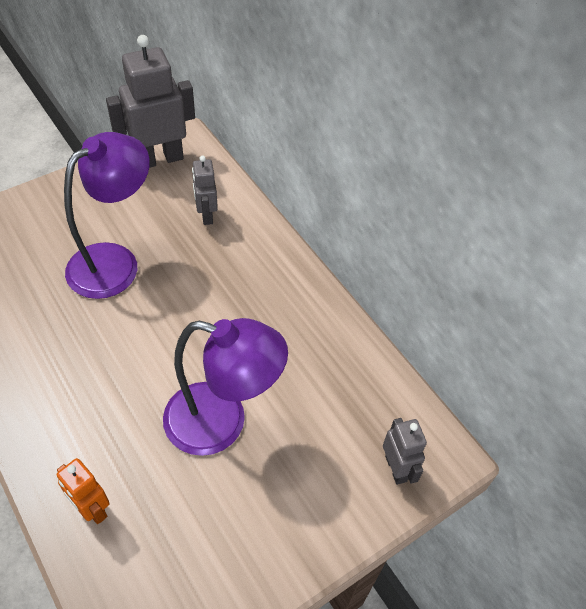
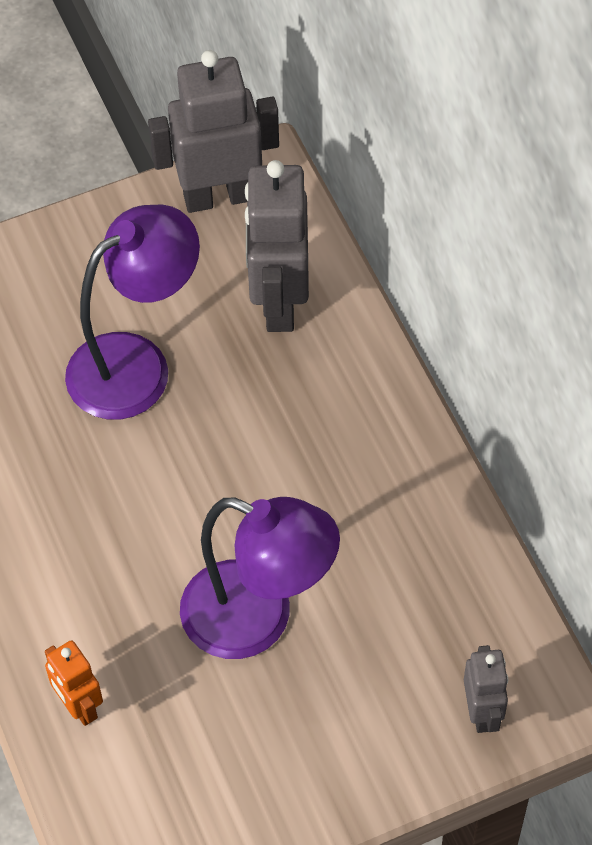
camera: 15 degrees right, 5 degrees up
(206, 215) = (278, 302): grey robot -> grey robot, size x1.87

